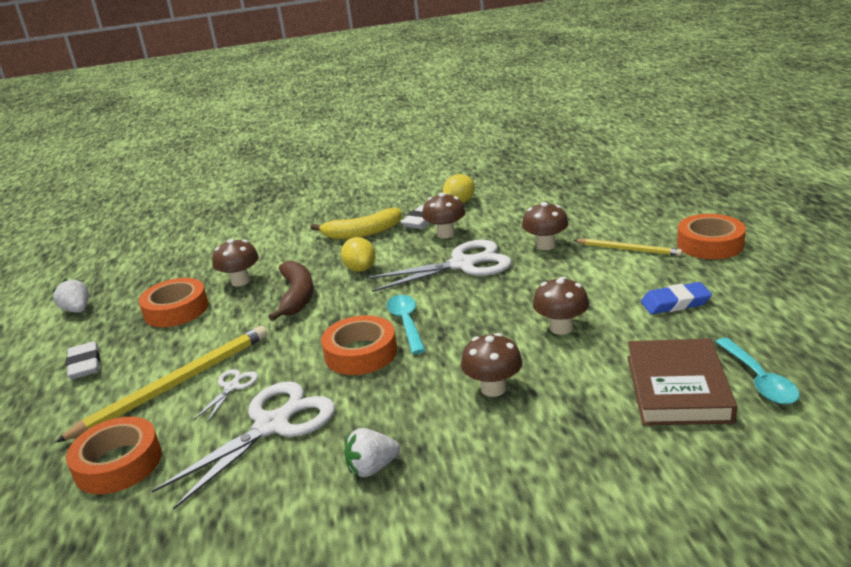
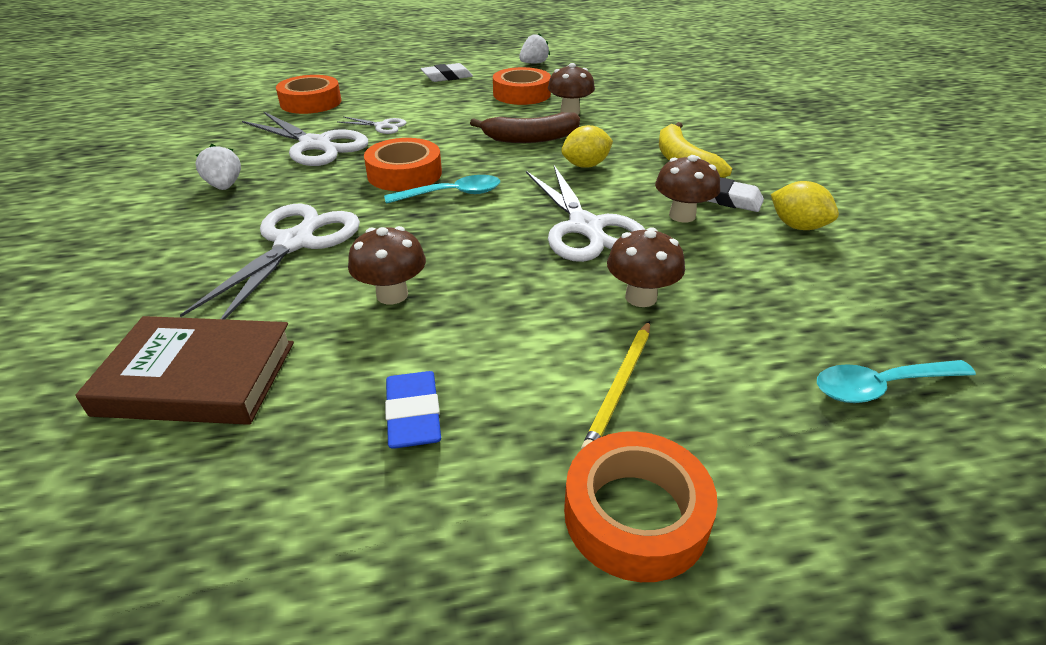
camera: 85 degrees right, 10 degrees up
(175, 384) = (399, 107): yellow pencil -> none
(493, 388) = (294, 243): brown mushroom -> white scissors
(759, 380) = (153, 467): turquoise spoon -> turquoise spoon (881, 387)

